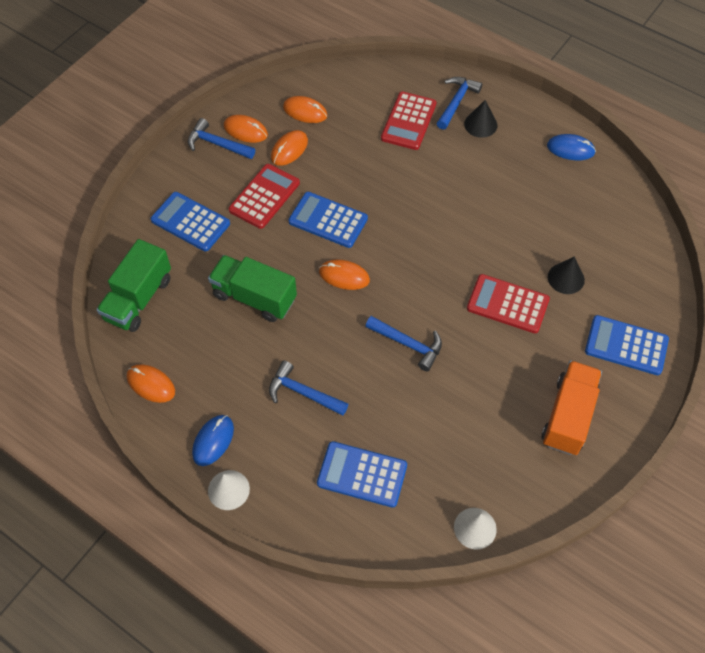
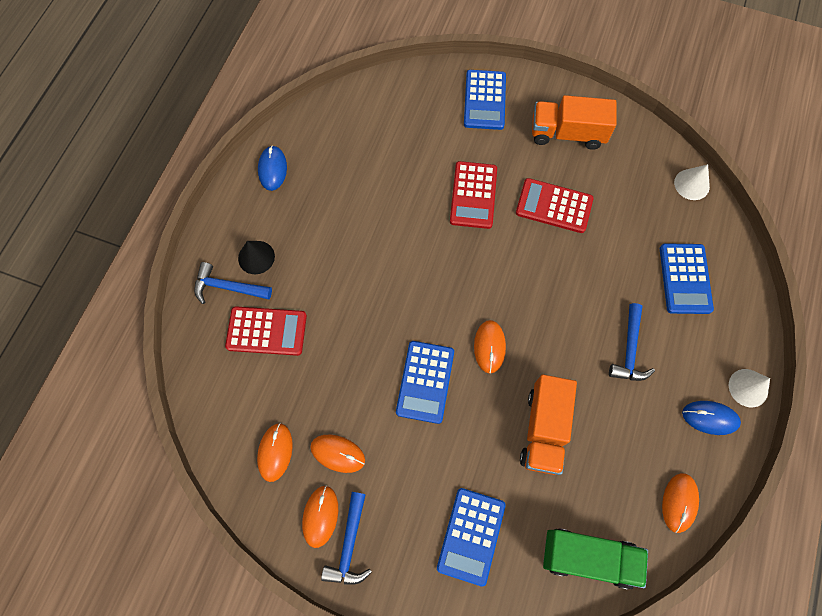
camera: 105 degrees left, 10 degrees up
(254, 297) = (544, 429): green truck -> orange truck
(264, 196) = (412, 461): red calculator -> red calculator (554, 206)
(408, 344) = (545, 270): blue hammer -> none
(566, 278) = (430, 153): black cone -> none

